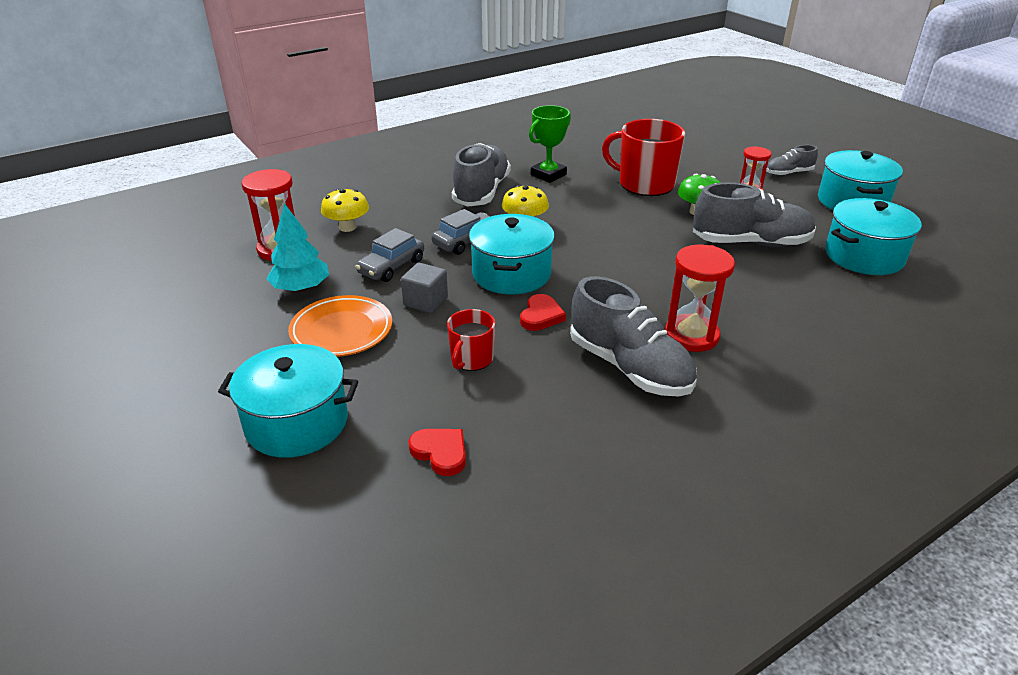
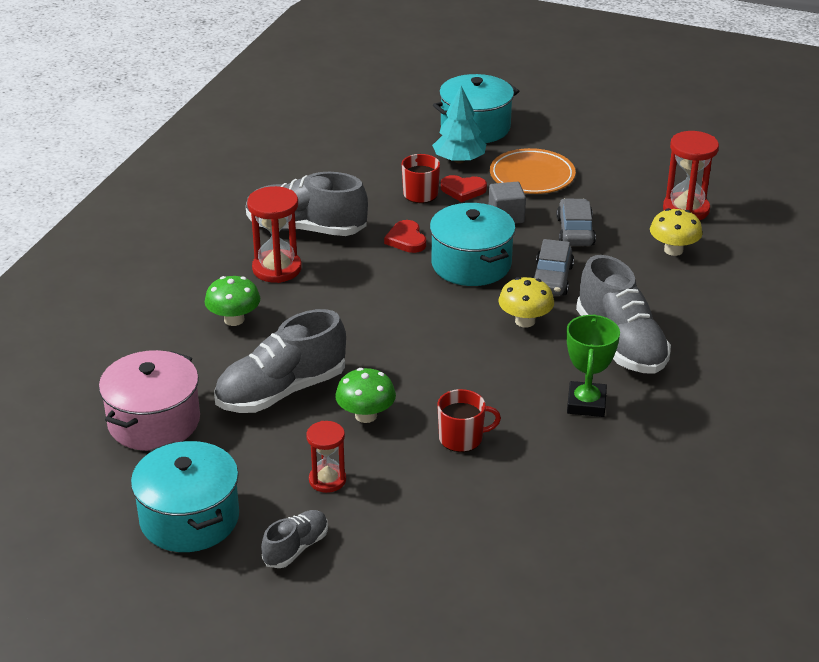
camera: 145 degrees right, 0 degrees up
(301, 288) = (611, 190): turquoise tree -> turquoise tree (459, 160)
(440, 452) = (375, 145): red heart -> red heart (463, 190)
(645, 184) = (462, 438): red mug -> red mug, size x0.55
(762, 305) = (234, 319): none -> green mushroom
(864, 256) = (154, 422): turquoise pot -> pink pot

